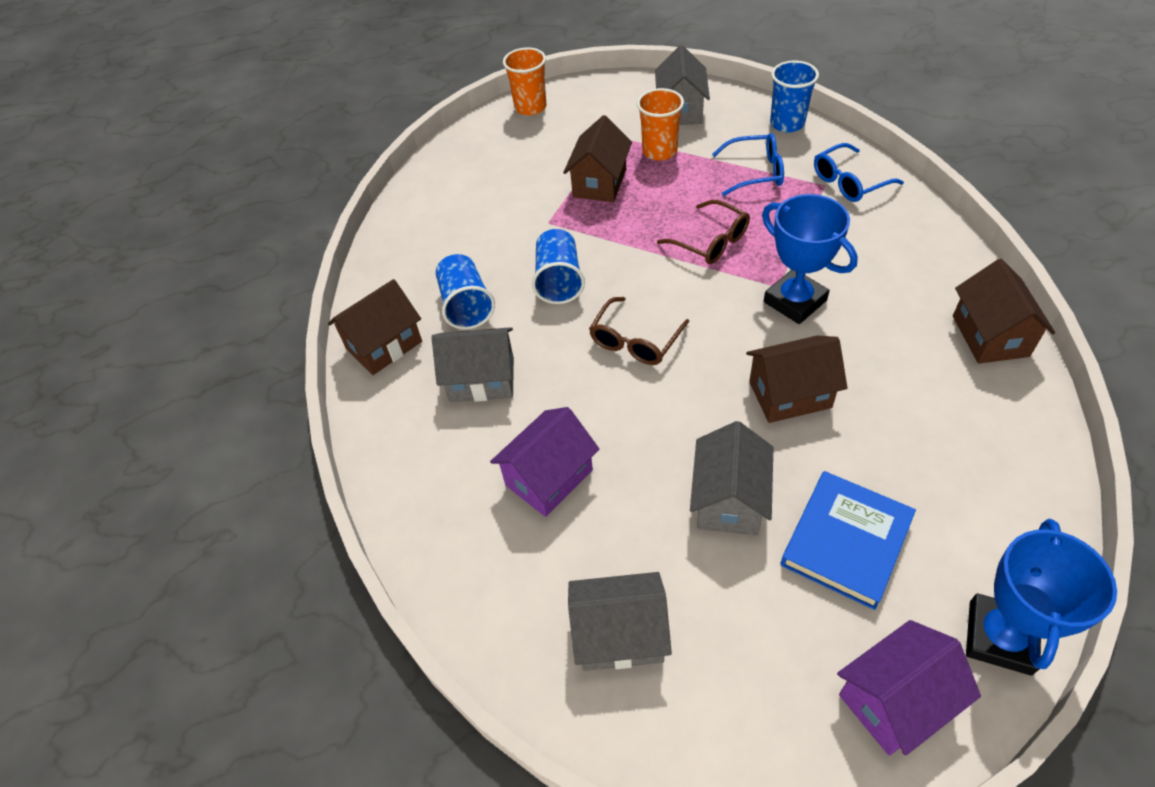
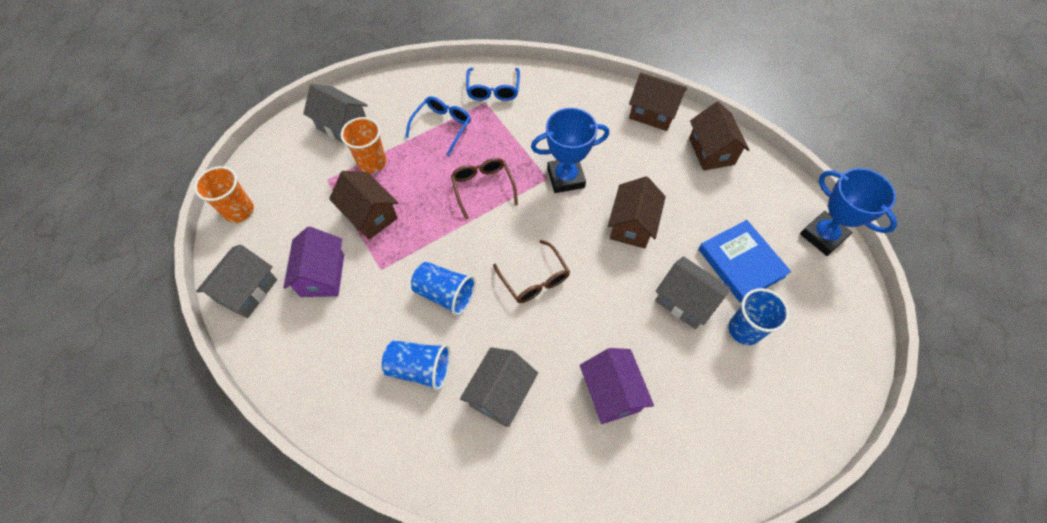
camera: 65 degrees left, 10 degrees up
(384, 345) = (414, 449): brown house -> brown house (711, 151)
(620, 634) = (743, 412): grey house -> grey house (247, 291)
(711, 241) = (483, 187): brown glasses -> brown glasses turned 90 degrees counterclockwise
(787, 123) = (414, 83): blue cup -> blue cup (744, 330)
(895, 700) = (836, 301): purple house -> purple house (322, 275)

